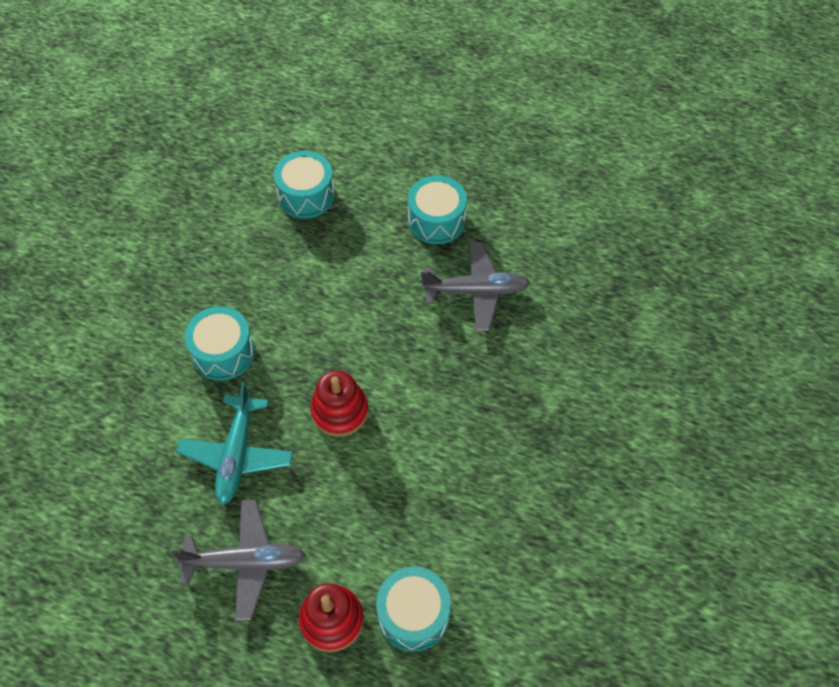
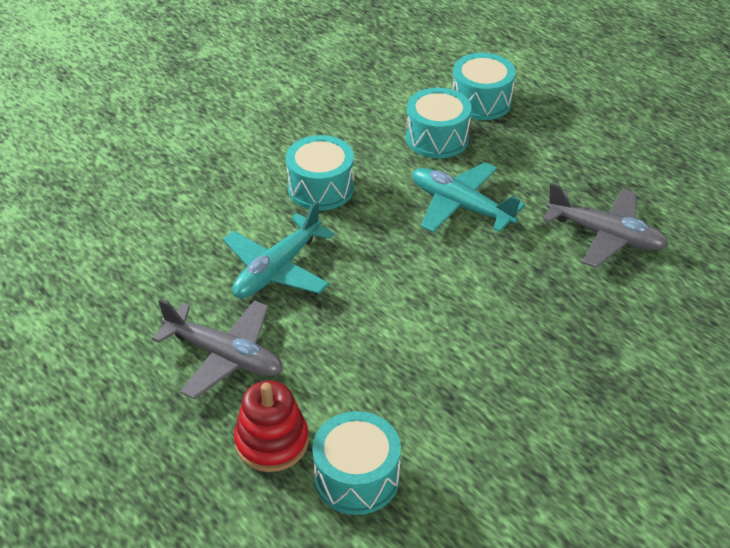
camera: 30 degrees right, 15 degrees down
(340, 411) = (399, 276): red stacking toy -> none
(350, 316) = (460, 206): none -> turquoise plane
(436, 220) = (600, 164): turquoise drum -> turquoise drum (437, 138)

